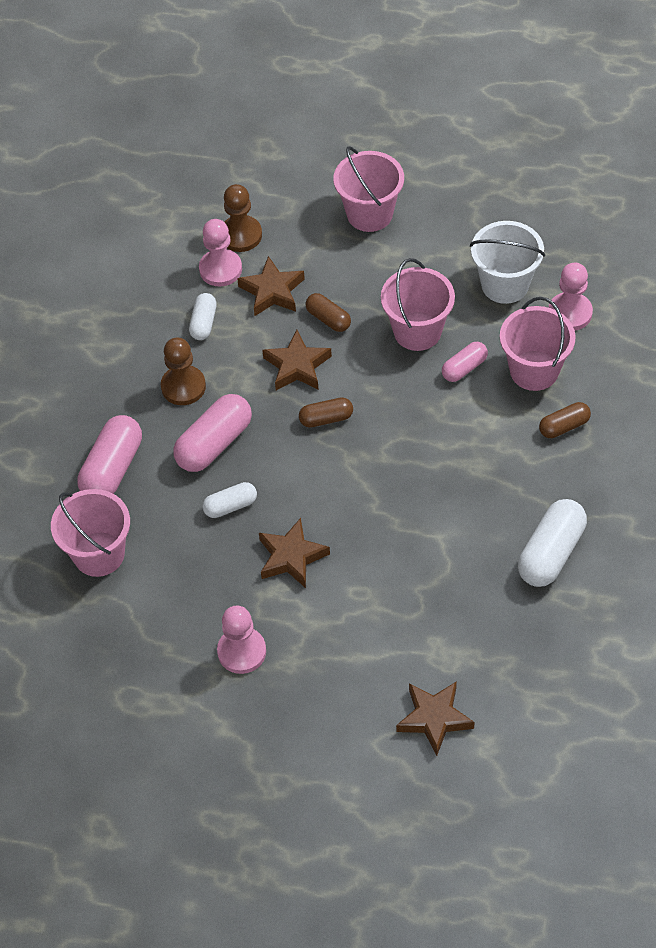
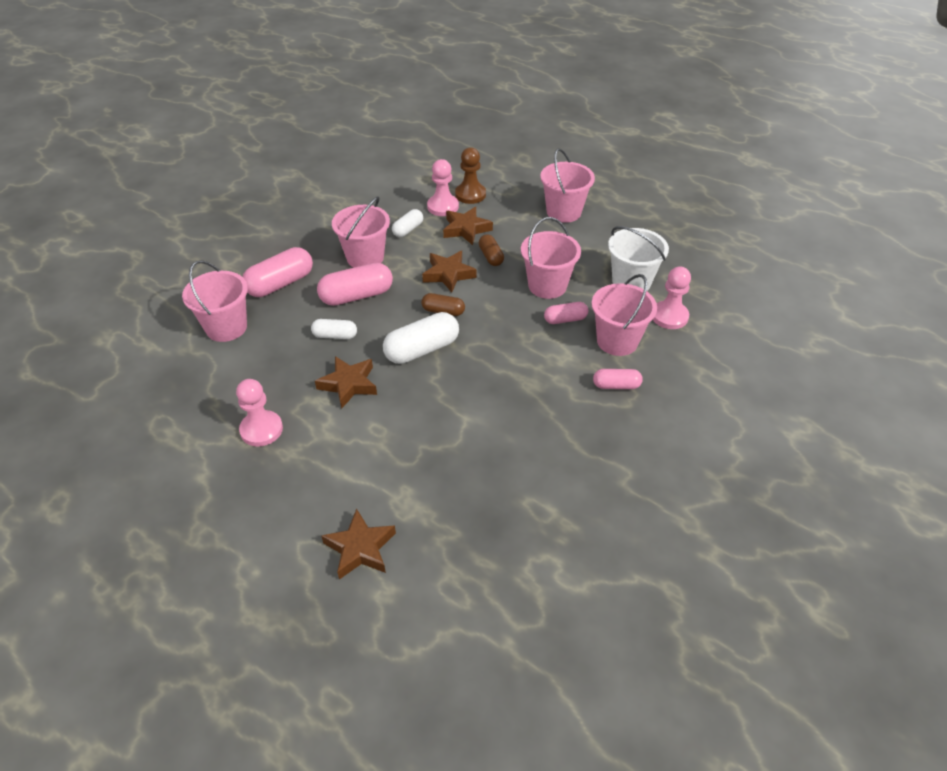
camera: 25 degrees right, 10 degrees down
(183, 387) = (365, 257): brown pawn -> pink bucket
(551, 553) = (545, 468): white capsule -> white capsule (422, 350)
(564, 426) = (616, 385): brown capsule -> pink capsule

